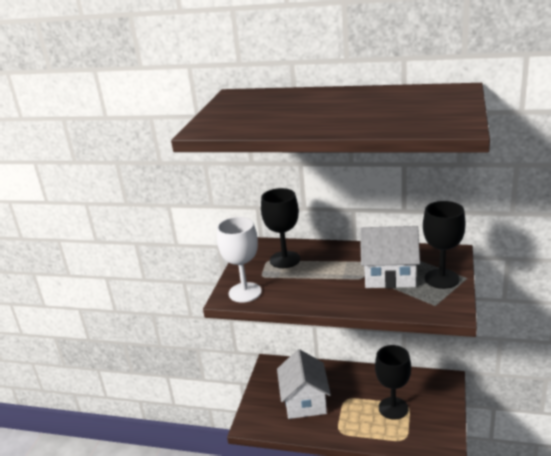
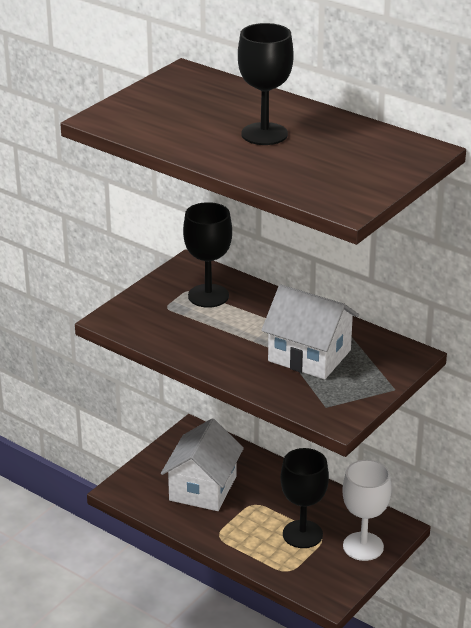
camera: 20 degrees right, 5 degrees up
(245, 292) = (132, 320): white goblet -> white goblet (363, 546)
(442, 279) = (364, 380): black goblet -> black goblet (264, 134)

